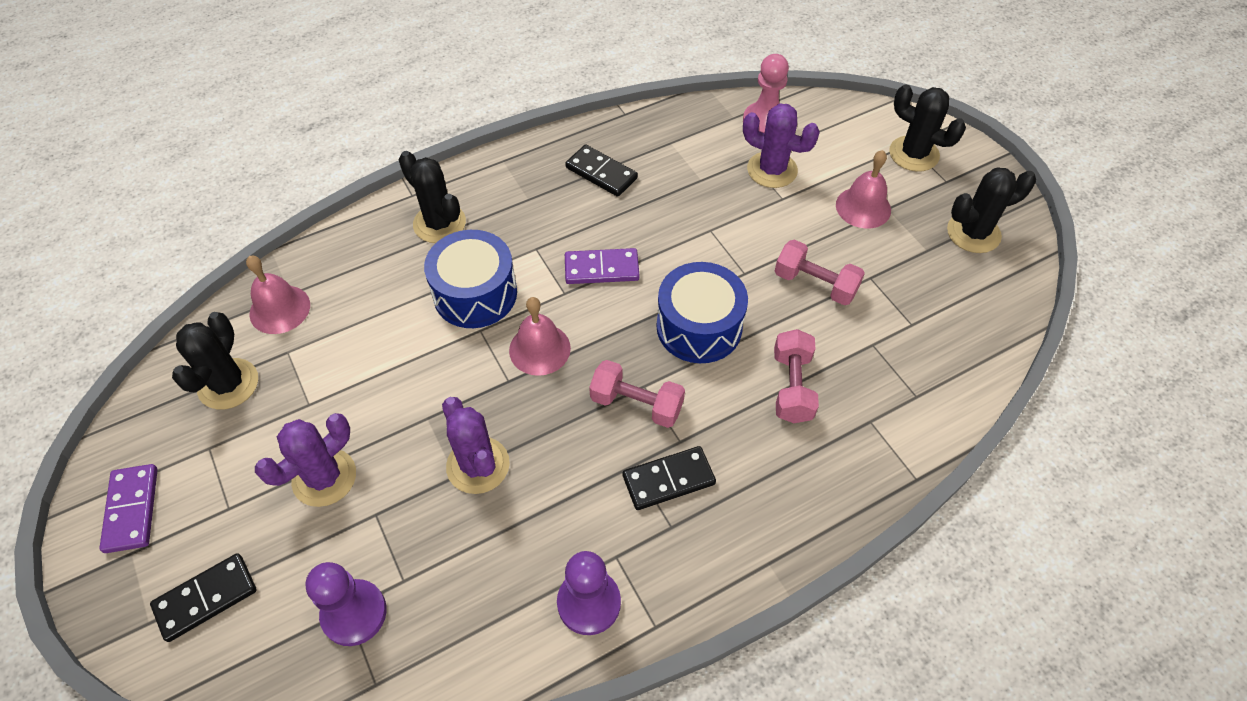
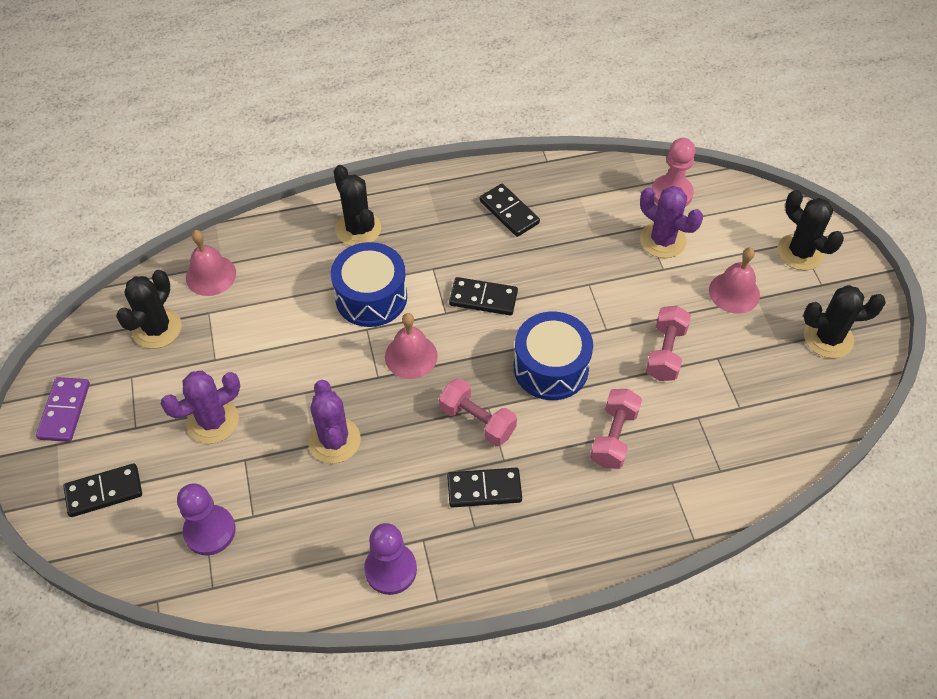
camera: 15 degrees right, 0 degrees up
(601, 269) = (483, 298): purple domino -> black domino
(815, 284) = (665, 352): pink dumbbell -> pink dumbbell turned 60 degrees clockwise

